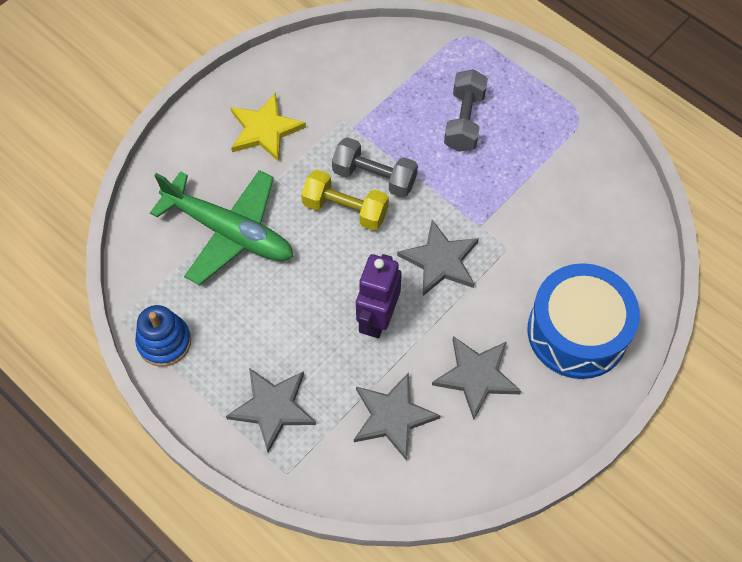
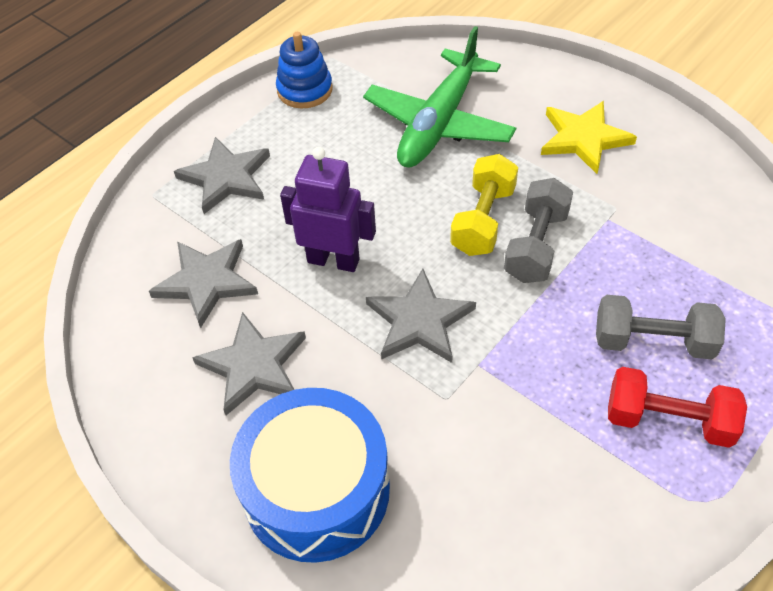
camera: 90 degrees right, 10 degrees down
(524, 124) = (668, 420): none -> red dumbbell

